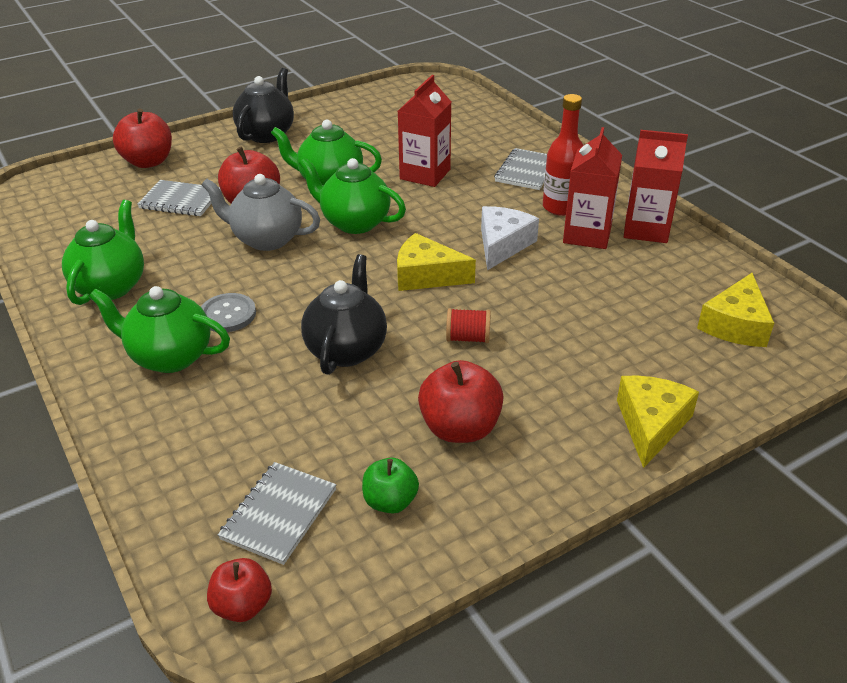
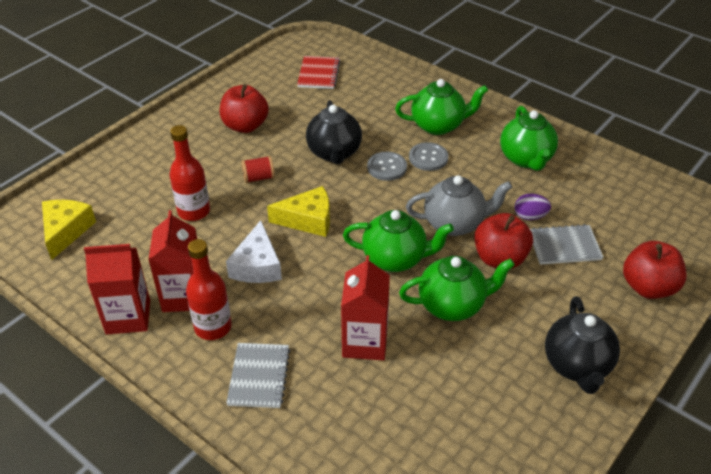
camera: 160 degrees right, 5 degrees up
(182, 229) = (530, 216): none -> purple egg
(242, 605) = (312, 46): red apple -> none
(279, 514) = (319, 74): grey notebook -> red notebook
(291, 314) = (387, 167): none -> grey button
(390, 501) = (268, 89): green apple -> none
(565, 314) = (194, 211): none -> red bottle
(651, 425) = (134, 150): yellow cheese -> none

